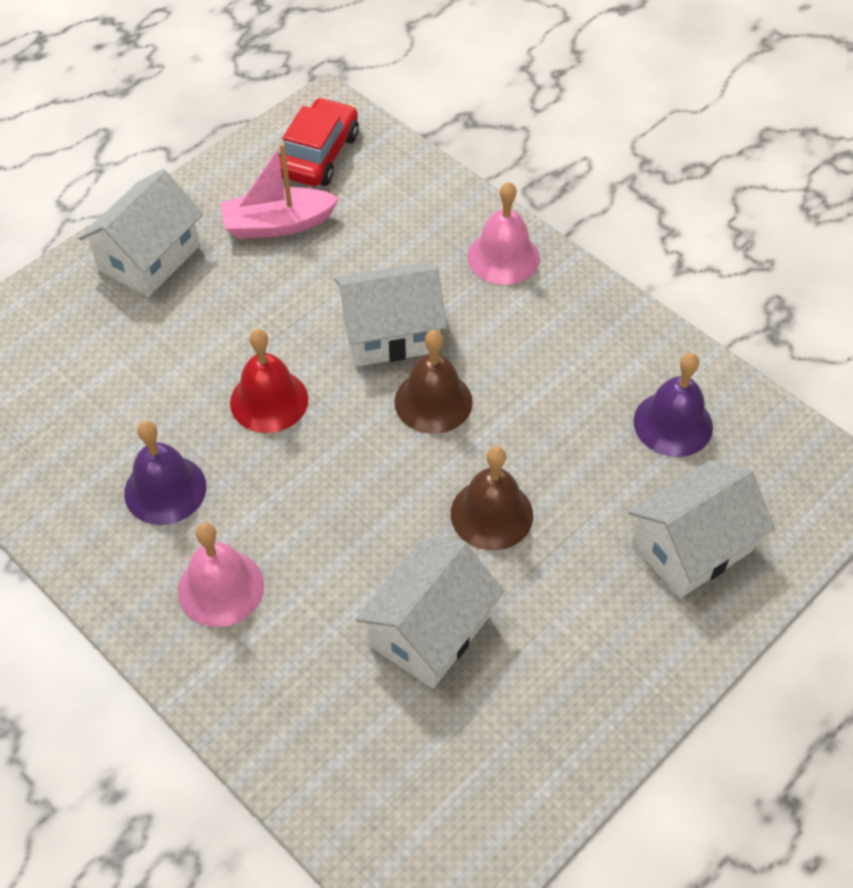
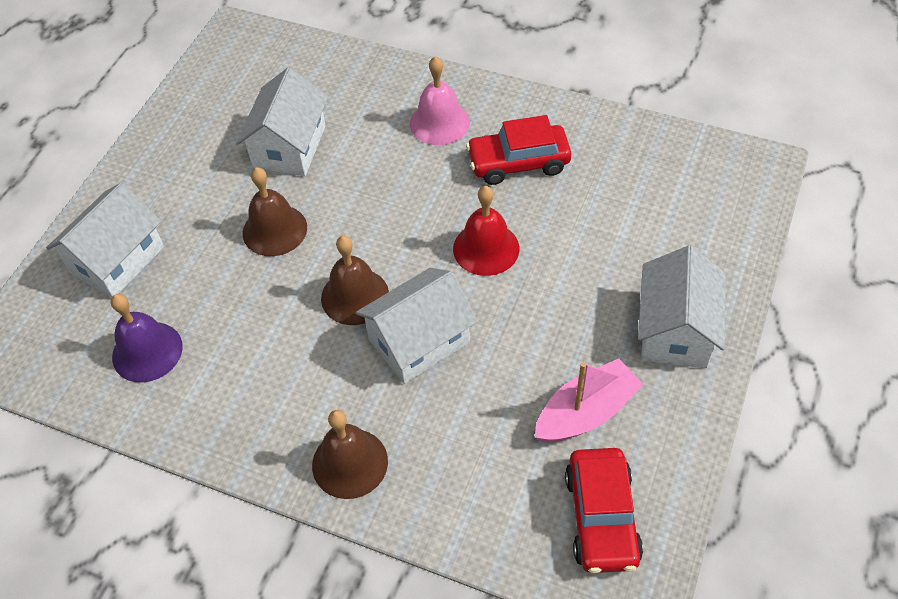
camera: 160 degrees right, 0 degrees up
(165, 489) = (518, 163): purple bell -> red car
(503, 257) = (350, 463): pink bell -> brown bell

